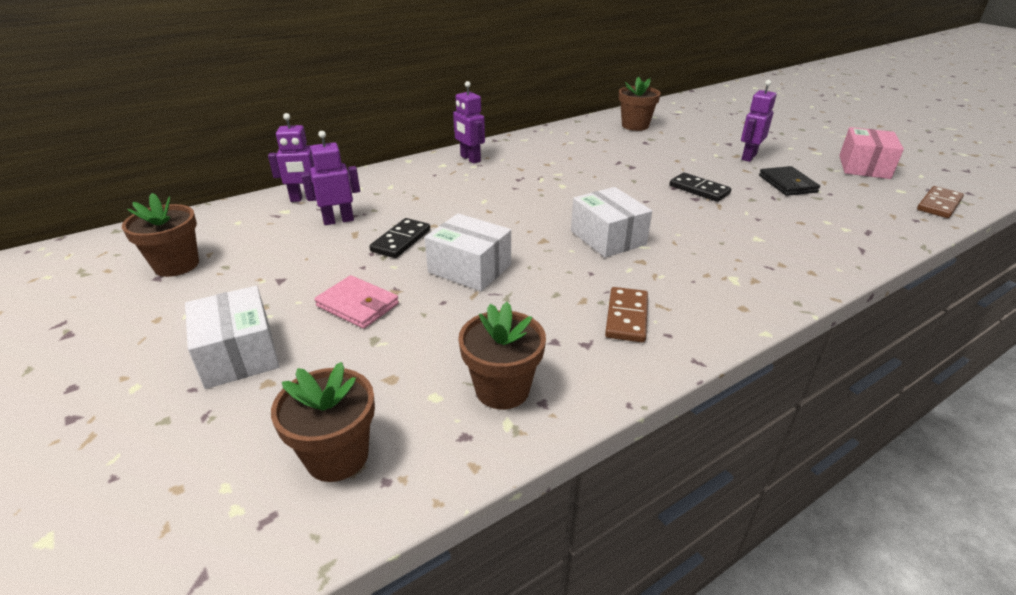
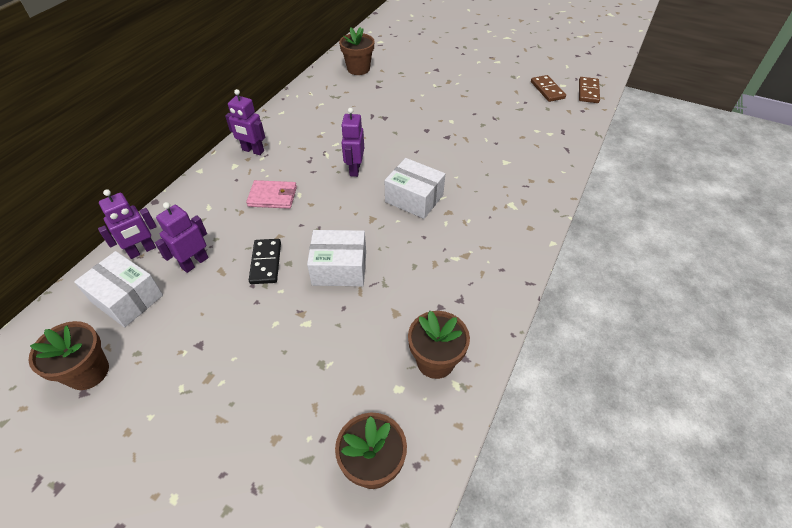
camera: 30 degrees left, 15 degrees up
(239, 354) = (230, 427): white box -> white box (127, 298)
(358, 305) = (283, 340): pink wallet -> pink wallet (273, 196)
(626, 317) = (470, 266): brown domino -> brown domino (547, 90)
(699, 189) = (444, 127): black domino -> none
(748, 157) = (457, 80): purple robot -> purple robot (354, 169)
(787, 184) = (496, 101): black wallet -> none
(864, 167) = (532, 68): pink box -> none

